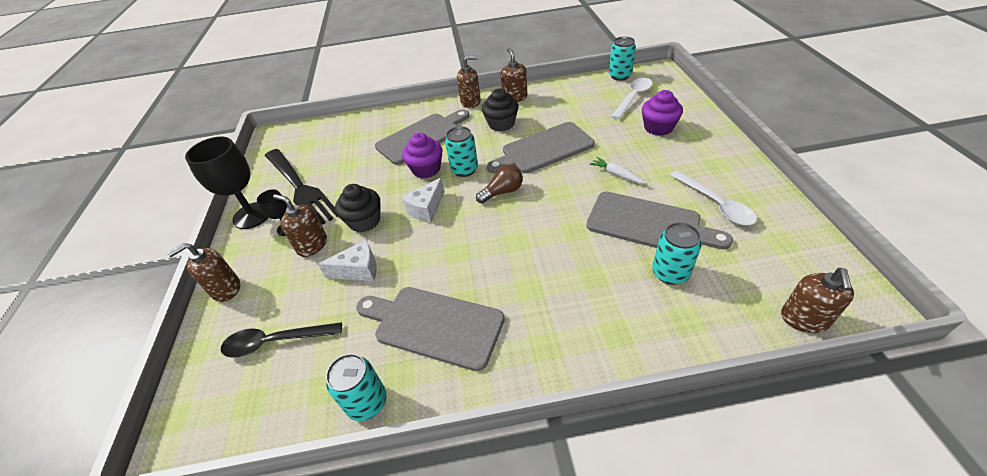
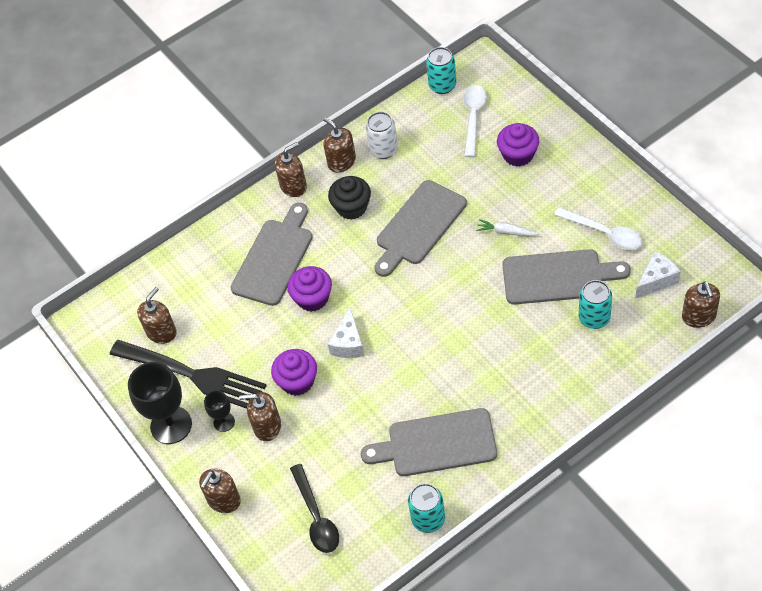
camera: 25 degrees left, 10 degrees up
(275, 342) = (316, 516): black spoon -> black spoon turned 75 degrees counterclockwise
(309, 155) = (161, 332): none -> brown soap dispenser
(358, 270) = (334, 429): white cheese -> white cheese (656, 280)
(364, 221) = (297, 381): black cupcake -> purple cupcake
(464, 170) = (353, 283): turquoise can -> none
(502, 192) = (410, 295): brown light bulb -> none
(550, 99) = (383, 150): none -> white can

